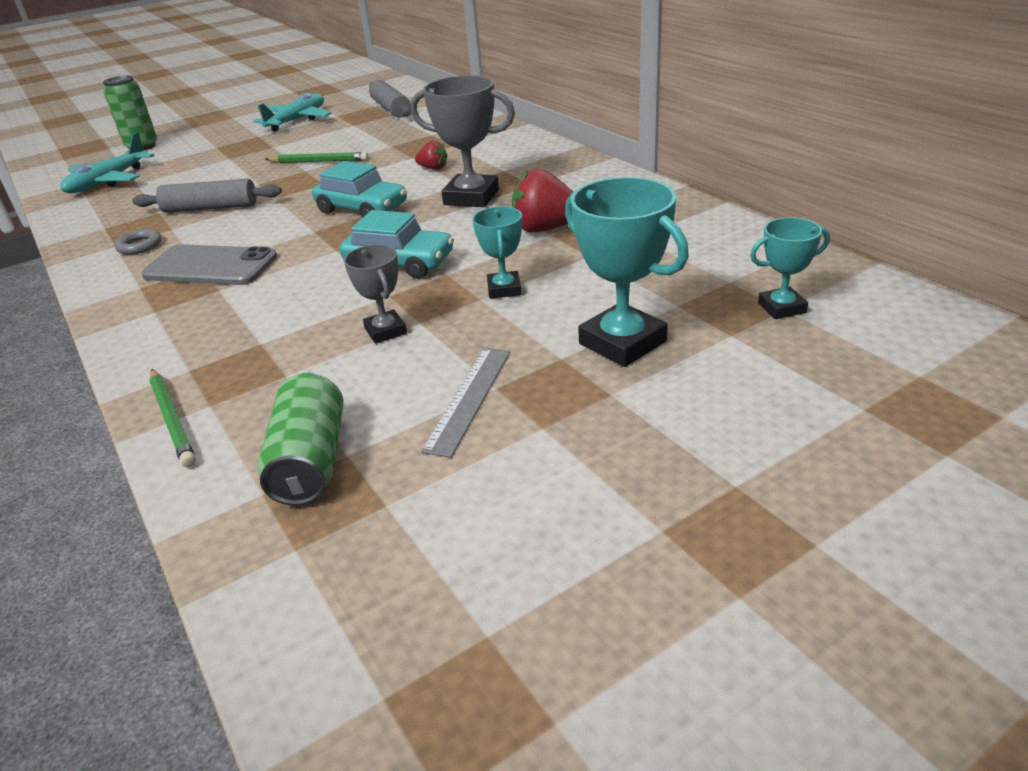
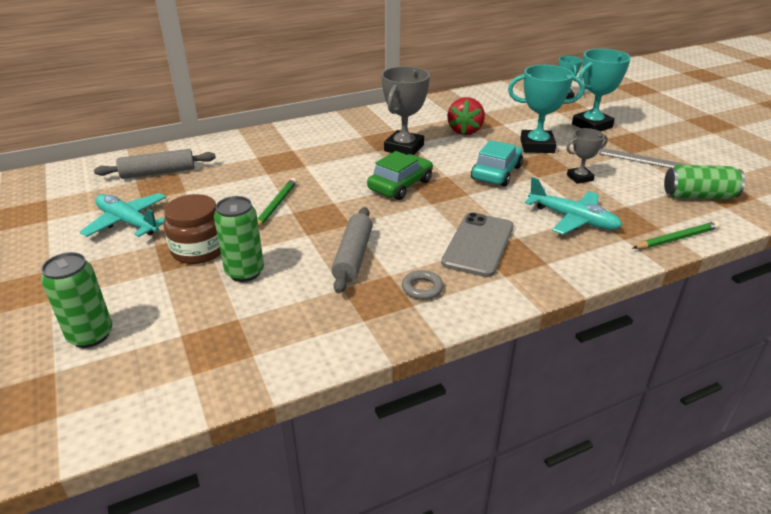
camera: 85 degrees left, 0 degrees up
(108, 181) = (212, 344): turquoise plane -> turquoise plane (573, 219)
(202, 172) = (245, 272): none -> green can
(245, 151) = (199, 249): none -> brown jar
(362, 209) = (400, 185): turquoise car -> green car
(433, 168) = (338, 158): red strawberry -> none
(504, 289) = (537, 146): turquoise trophy -> turquoise trophy, size x1.74

